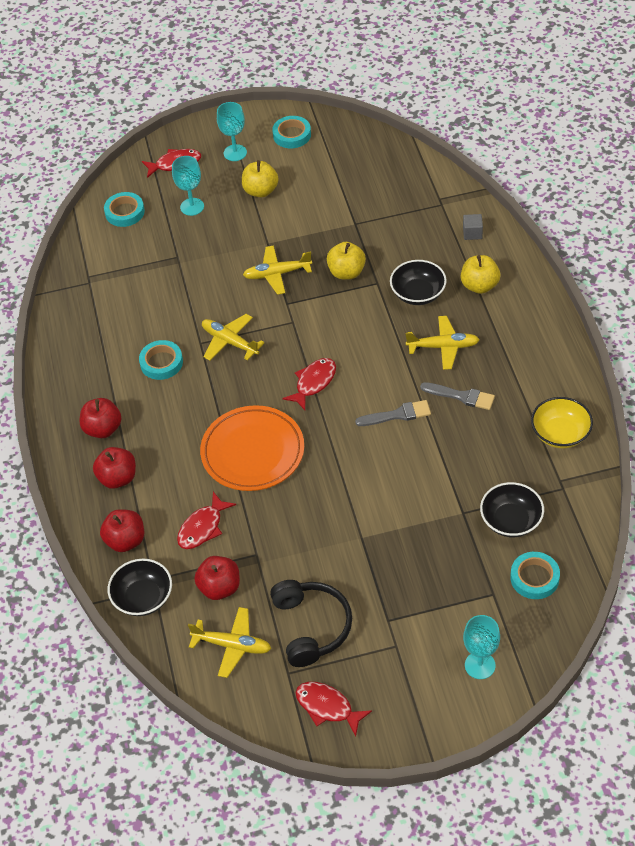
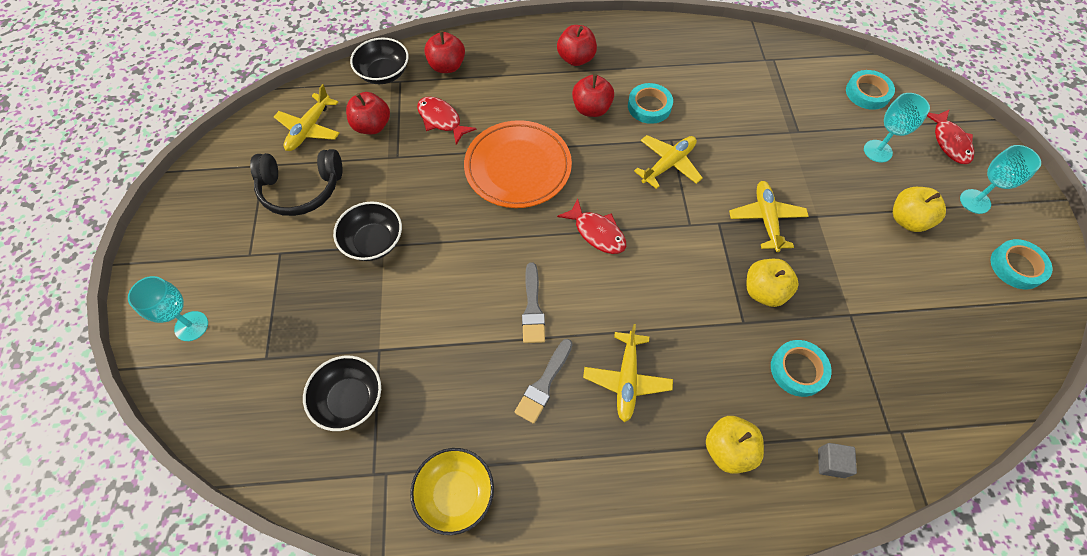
camera: 95 degrees right, 10 degrees up
(118, 478) = (516, 65): red apple -> red apple (591, 109)
(327, 707) = (215, 190): red fish -> none
(418, 294) = (720, 367): black bowl -> black bowl (373, 242)
(534, 578) = (266, 407): turquoise tape -> turquoise tape (798, 370)

